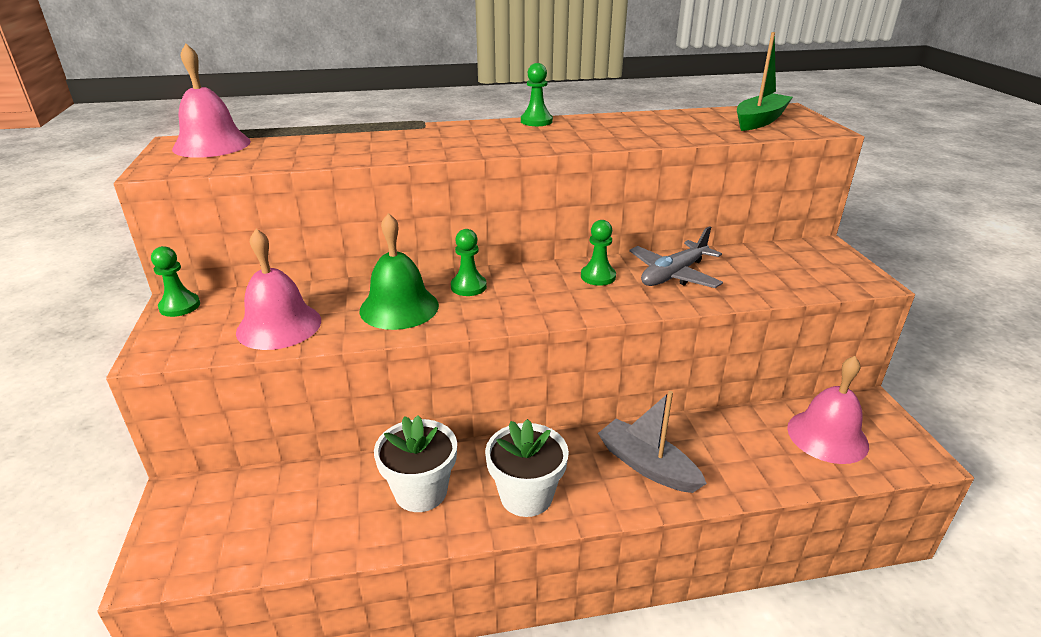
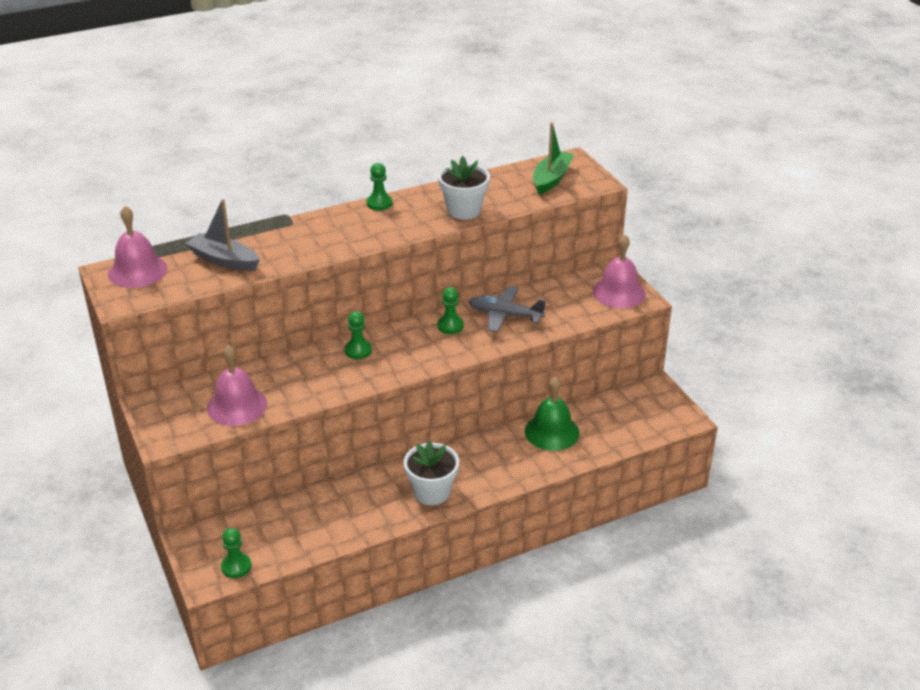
camera: 15 degrees left, 5 degrees up
(180, 306) = (150, 403): green pawn -> green pawn (236, 566)
(399, 307) = (315, 377): green bell -> green bell (552, 432)
(421, 491) = (359, 503): white flower pot -> white flower pot (464, 210)
(647, 465) = (507, 457): grey boat -> grey boat (224, 260)
(673, 275) = (505, 315): grey plane -> grey plane turned 75 degrees clockwise
(827, 436) = (625, 415): pink bell -> pink bell (619, 292)

